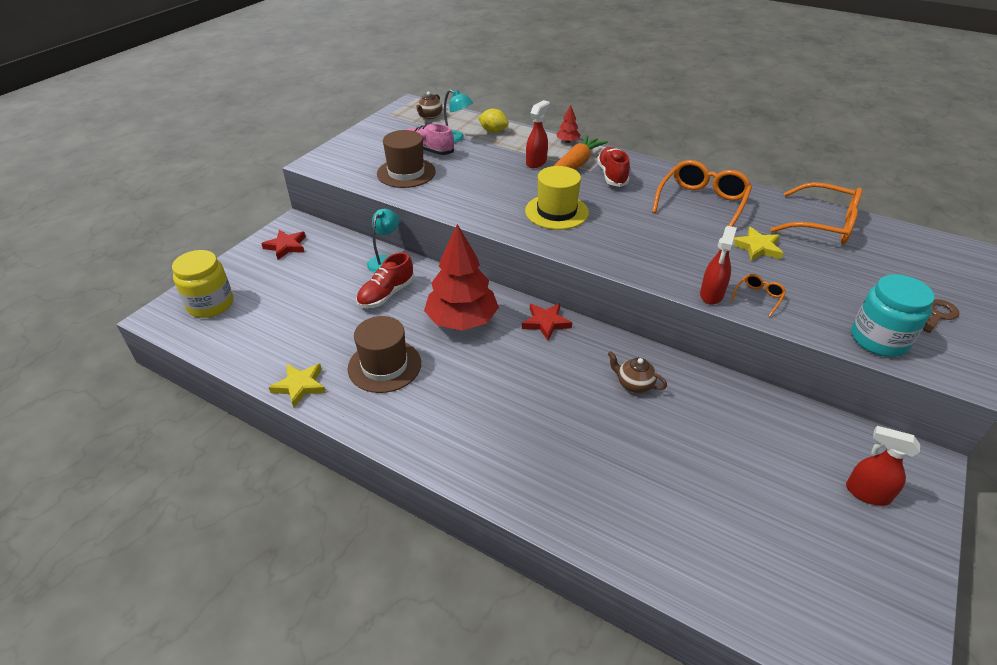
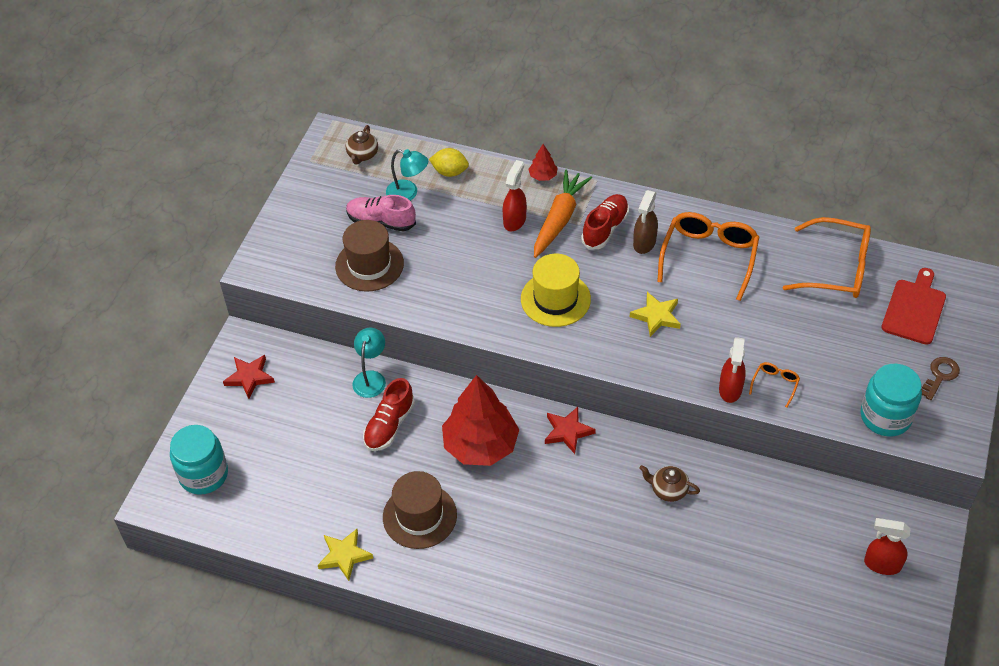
camera: 10 degrees left, 10 degrees up
(210, 304) = (203, 474): yellow jar -> turquoise jar
(612, 175) = (605, 228): red shoe -> red shoe turned 45 degrees clockwise
(644, 188) = (644, 243): none -> brown spray bottle
(757, 247) = (770, 315): yellow star -> yellow star (656, 316)
(904, 261) = (914, 309): none -> red cutting board

